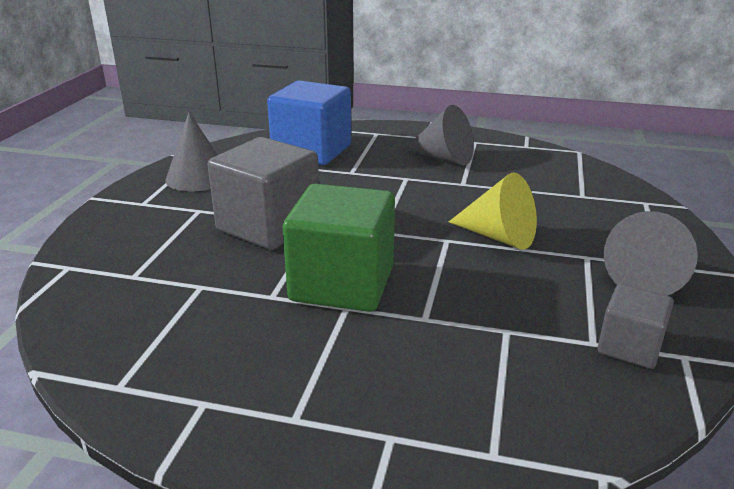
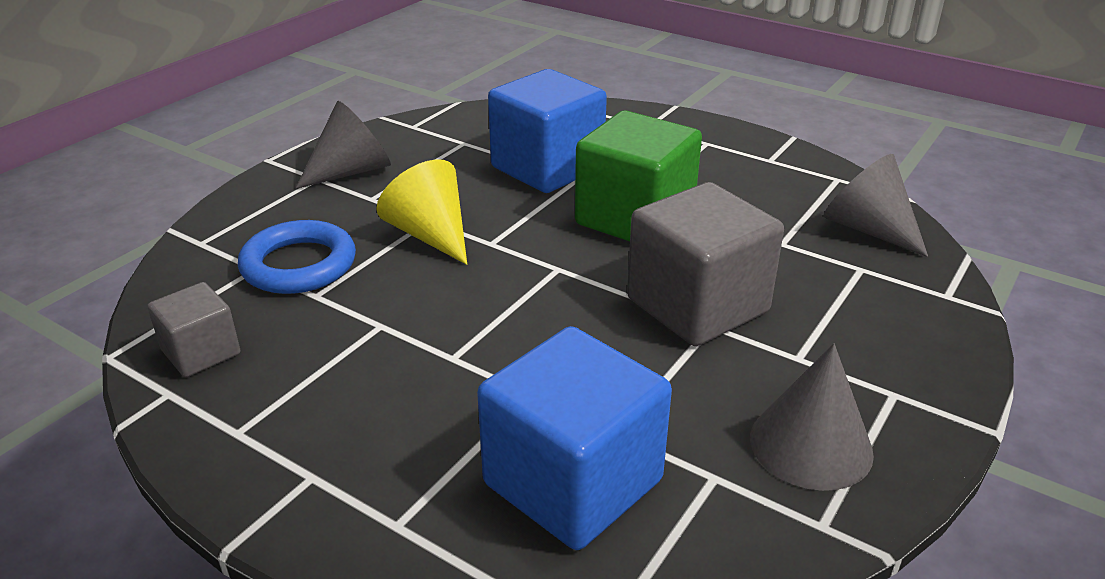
camera: 160 degrees left, 5 degrees up
(444, 158) = (345, 394): grey cone -> grey cone (868, 229)
(466, 325) = (547, 168): none -> blue cube
(558, 202) = (299, 265): none -> blue ring
(629, 347) = (442, 136): grey cube -> grey cube (201, 352)

